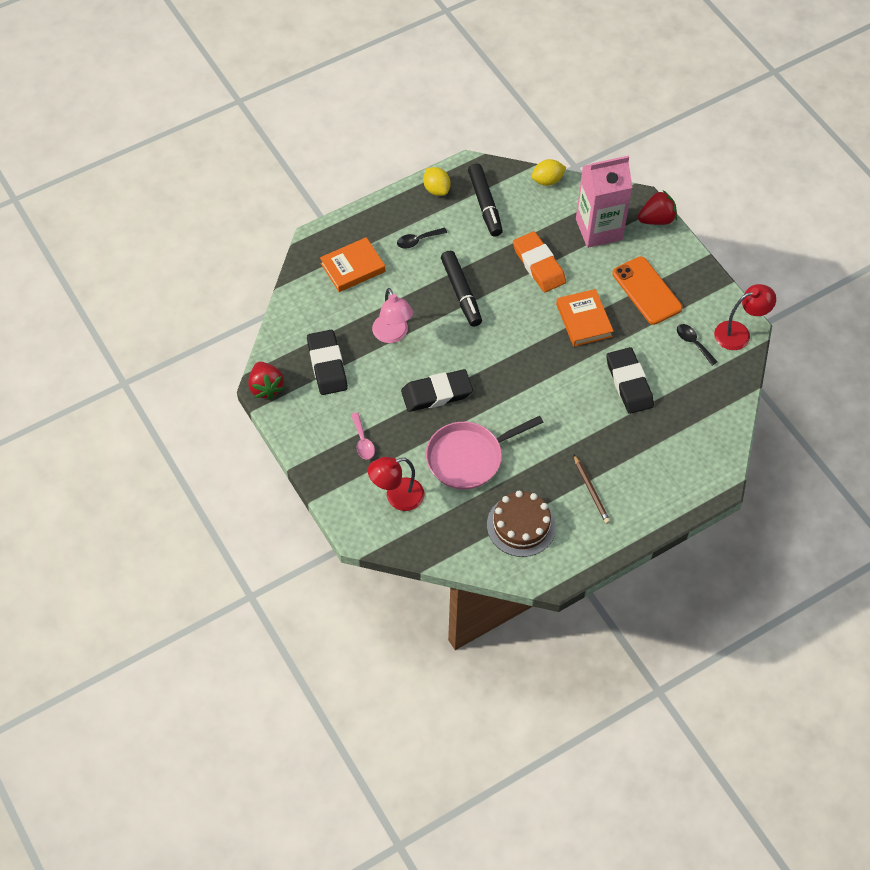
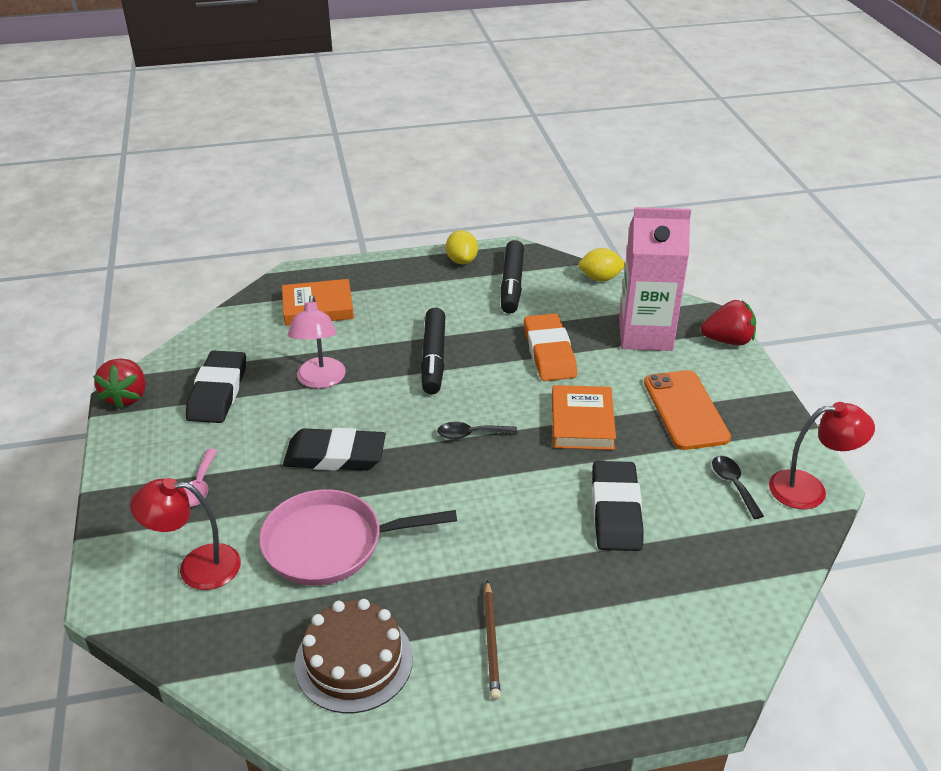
camera: 20 degrees right, 20 degrees down
(418, 240) = (411, 299): black spoon -> black spoon (471, 434)

